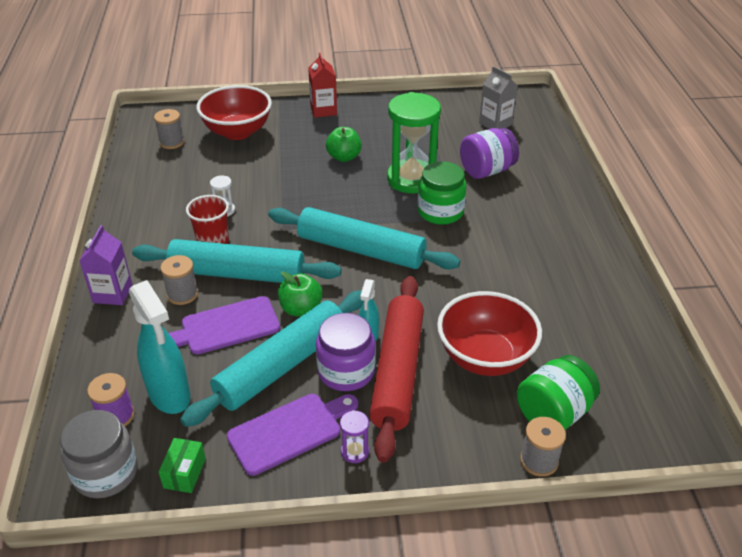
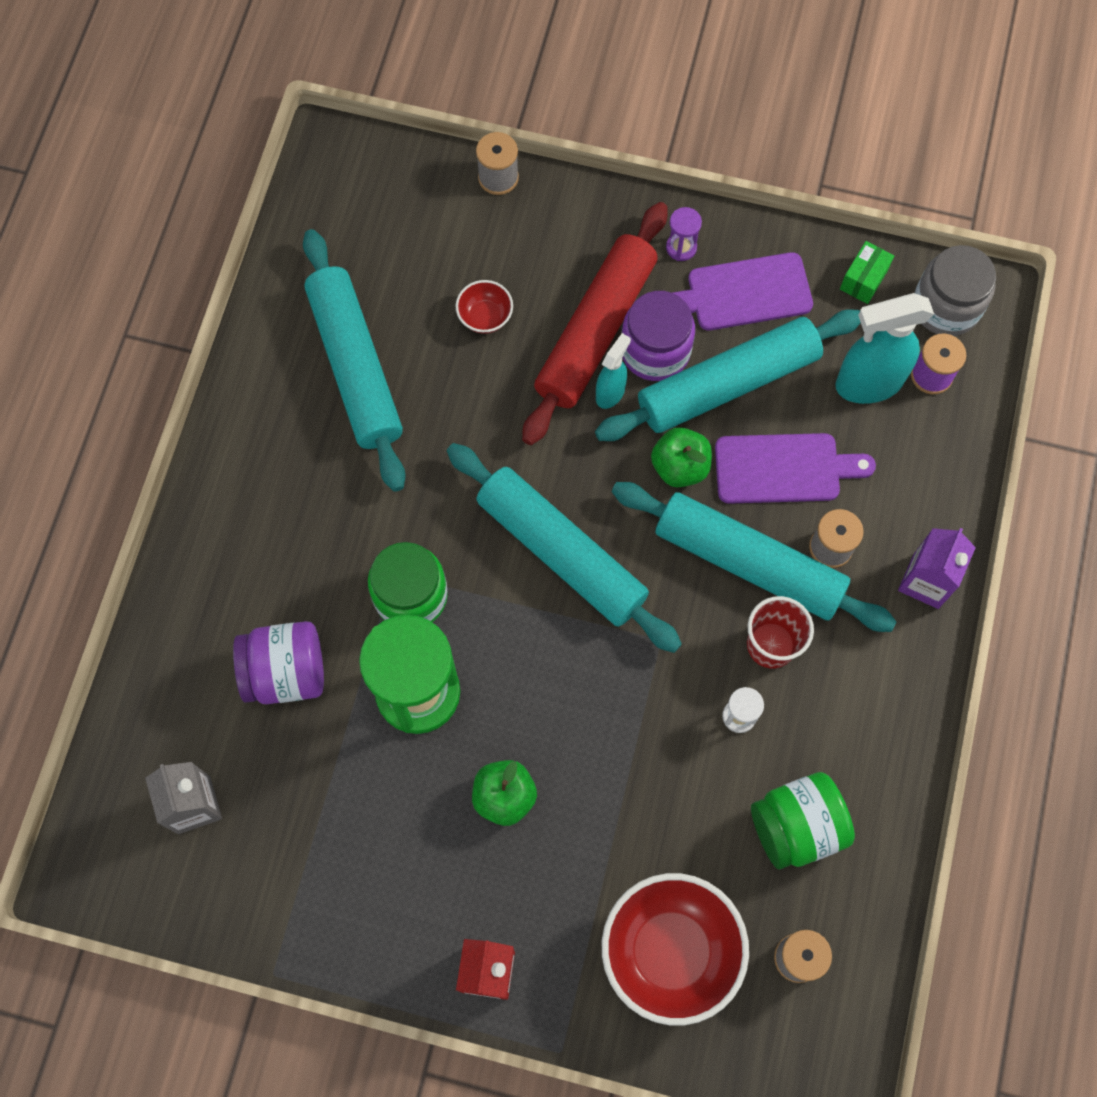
camera: 160 degrees left, 30 degrees up
(170, 396) = (867, 383): turquoise spray bottle -> turquoise spray bottle turned 90 degrees counterclockwise
(485, 357) = (485, 317): red bowl -> red bowl, size x0.46
(553, 413) = (451, 223): green jar -> green jar (796, 826)
(554, 304) = (355, 367): none -> turquoise rolling pin

